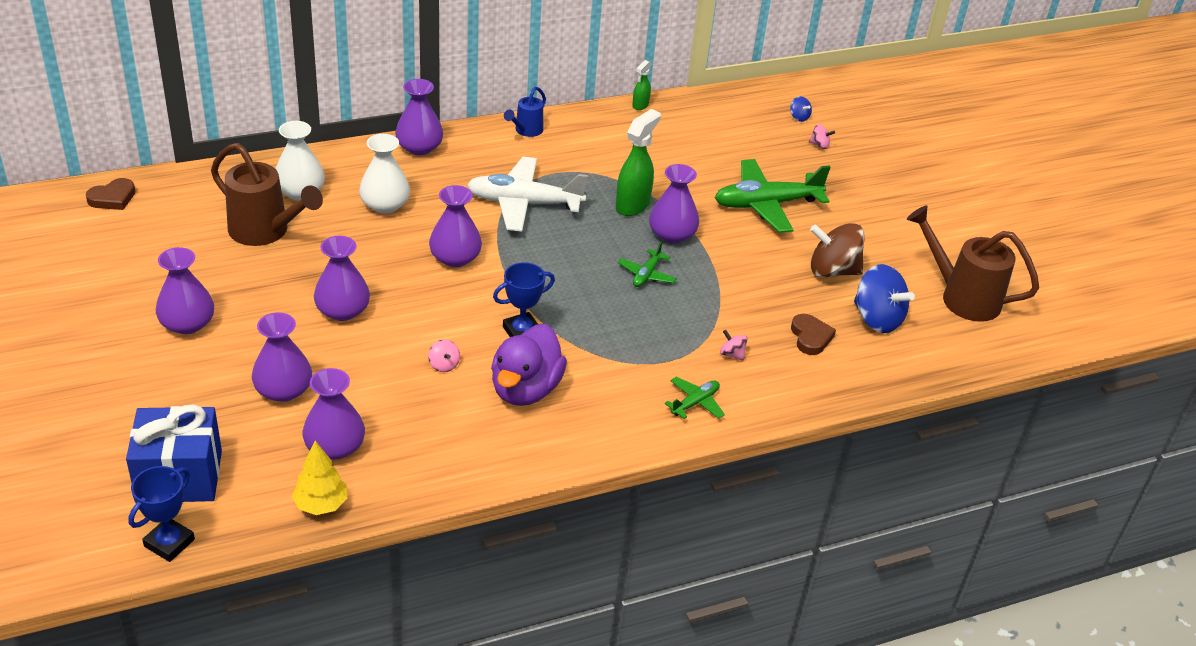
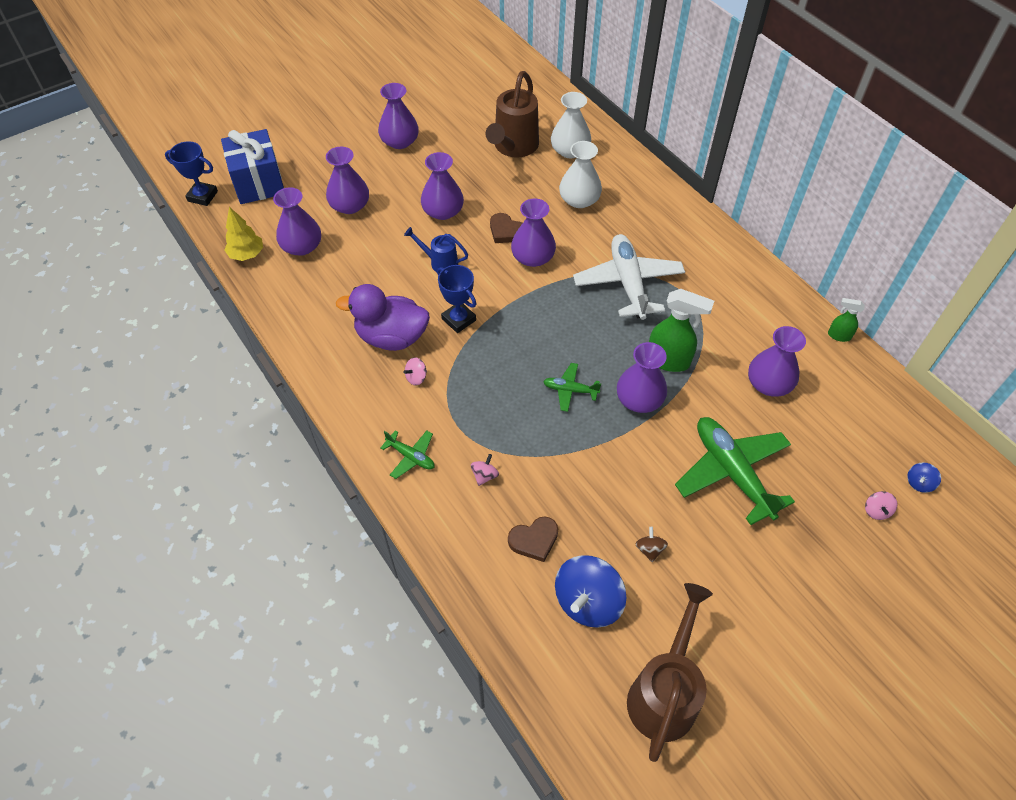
camera: 80 degrees right, 15 degrees up
(113, 198) = (514, 67): brown heart -> brown heart (506, 231)
(419, 147) = (667, 199): purple vase -> purple vase (769, 383)
(444, 365) = (403, 282): pink spinning top -> pink spinning top (416, 377)
(526, 131) = (737, 260): blue watering can -> blue watering can (440, 262)
(832, 271) = (649, 549): brown spinning top -> brown spinning top, size x0.44

